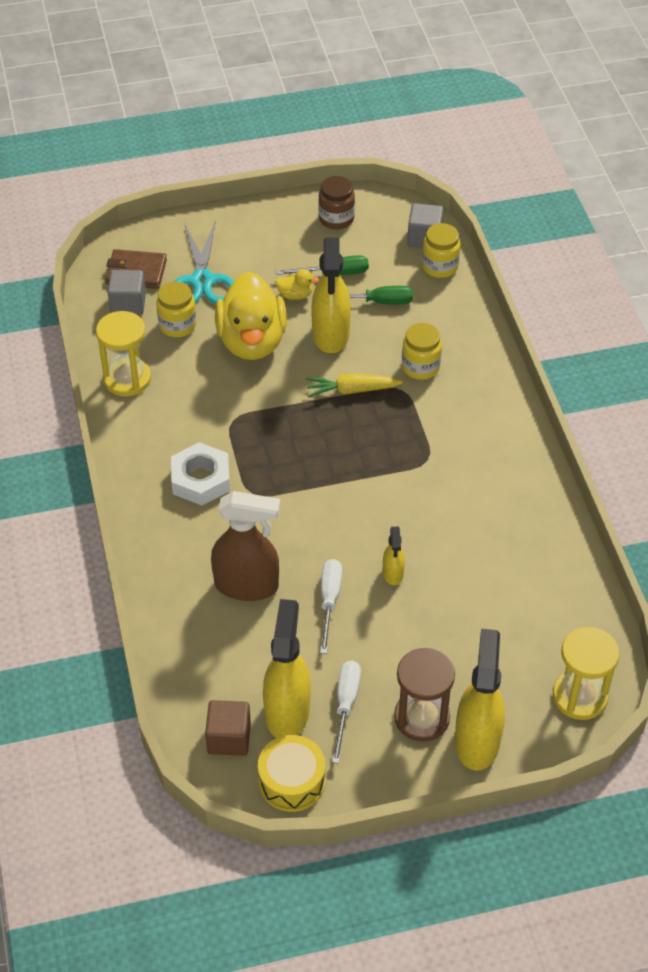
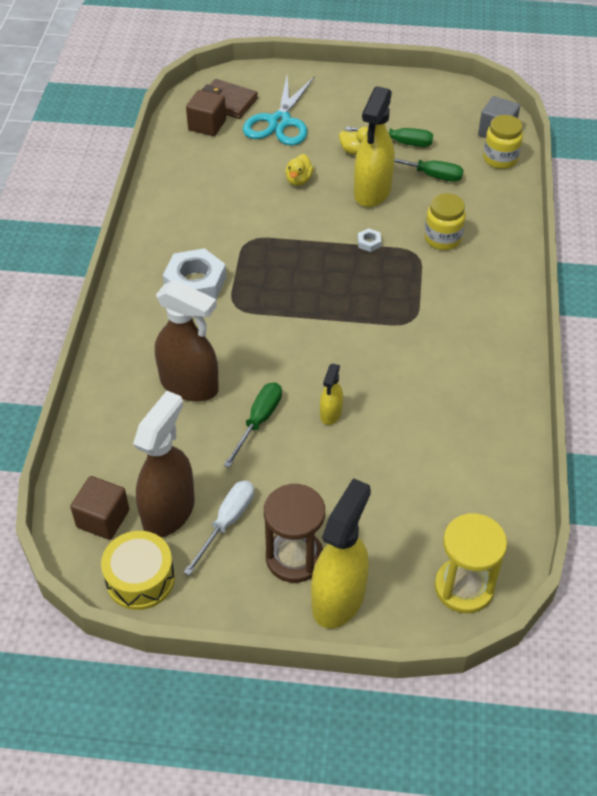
camera: 20 degrees right, 0 degrees up
(127, 379) = (175, 184): yellow hourglass -> none
(128, 304) = (207, 125): grey cube -> brown cube
(177, 325) = (240, 152): yellow jar -> none
(252, 341) = (298, 180): yellow duck -> yellow duck, size x0.40
(287, 711) = (169, 511): yellow spray bottle -> brown spray bottle
(329, 601) = (258, 421): white screwdriver -> green screwdriver
(336, 219) = (423, 99): brown jar -> none
(352, 390) = (369, 242): yellow carrot -> white nut

